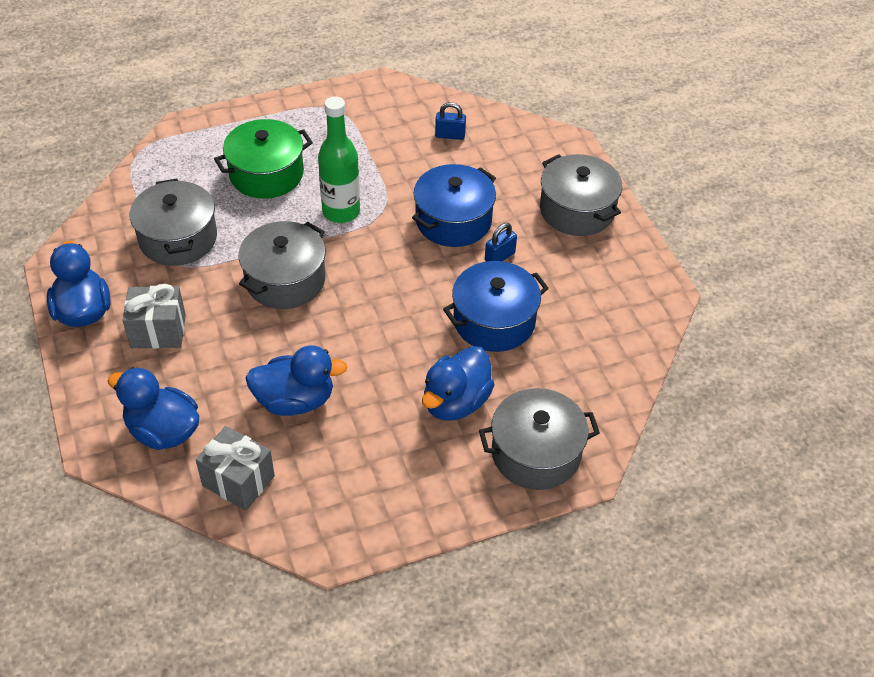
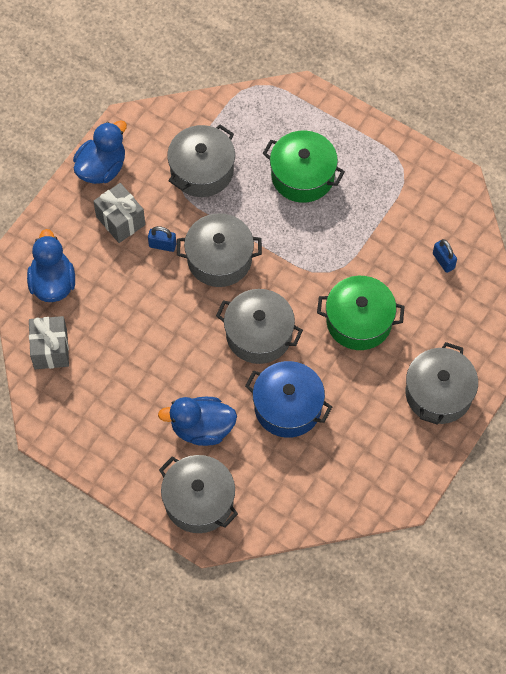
camera: 55 degrees right, 15 degrees up
(295, 400) = (130, 336): blue duck -> none
(341, 212) = (307, 246): green bottle -> none
(396, 298) = (259, 334): none -> grey pot
(453, 220) = (359, 321): blue pot -> green pot
(499, 257) = (349, 373): blue padlock -> blue padlock (162, 245)

